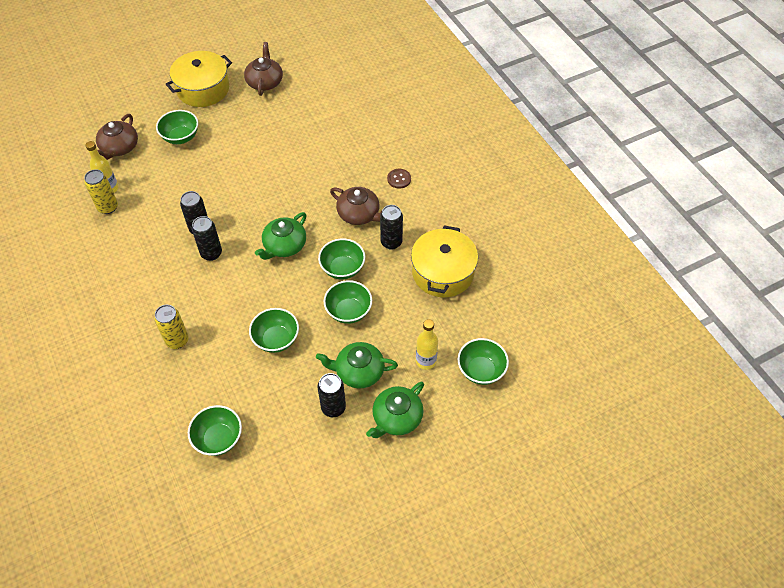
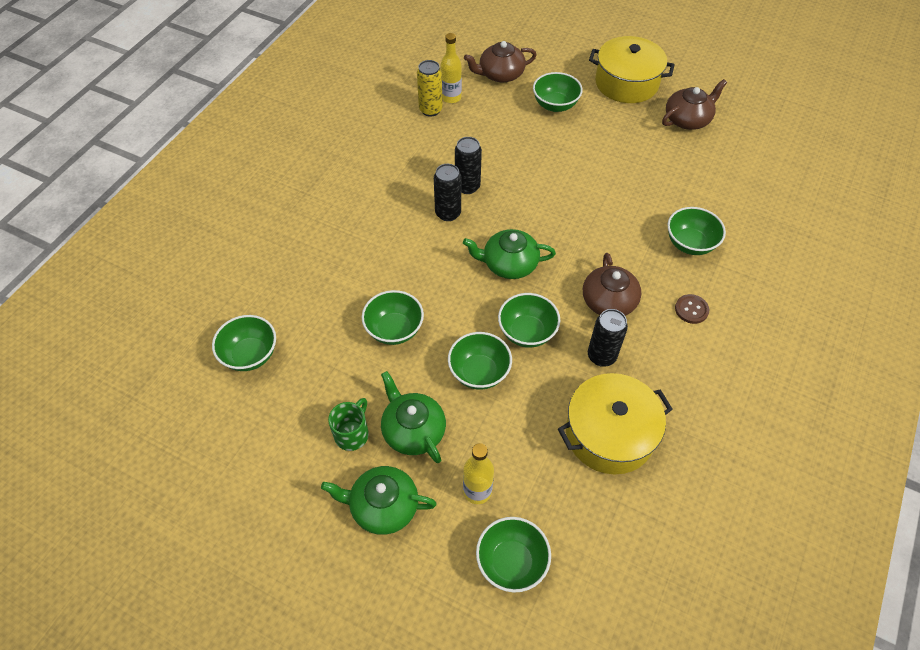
camera: 55 degrees right, 0 degrees up
(177, 340) = (332, 252): yellow can -> none
(333, 408) = (352, 434): black can -> green mug
(355, 147) = (690, 244): none -> green bowl

